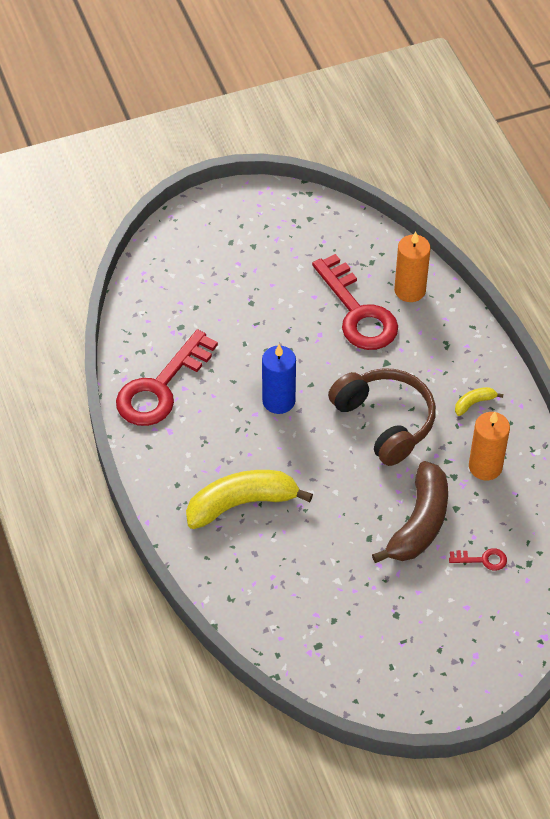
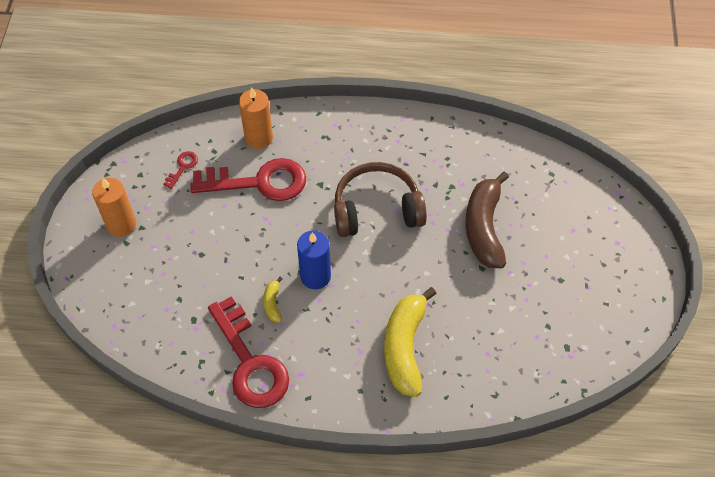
camera: 65 degrees left, 5 degrees up
(419, 523) = (484, 227): brown banana -> brown banana turned 135 degrees counterclockwise
(474, 403) = (391, 144): yellow banana -> yellow banana (272, 303)
(483, 559) = (536, 201): red key -> red key (182, 167)
(485, 467) = (453, 162): orange candle -> orange candle (121, 224)

